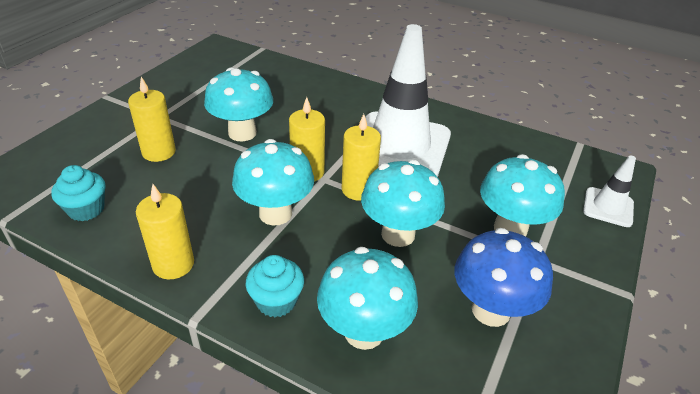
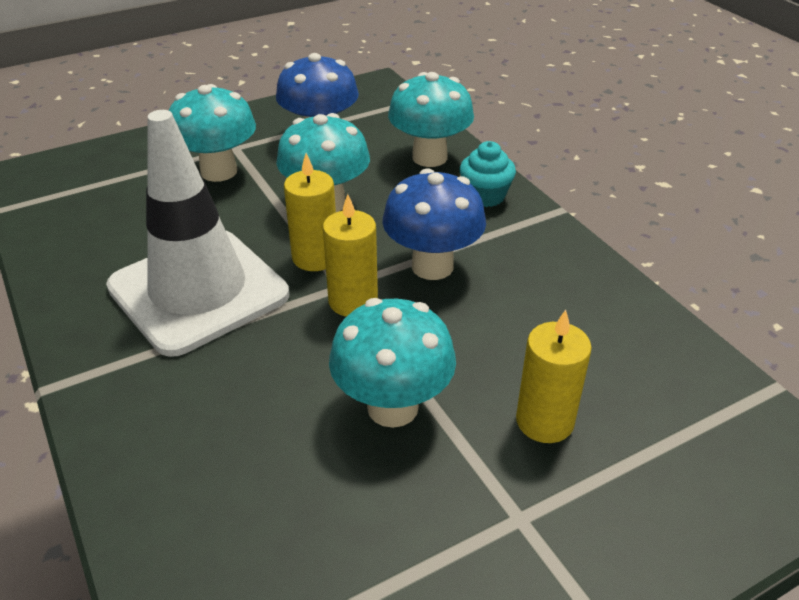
camera: 145 degrees left, 0 degrees up
(86, 209) = (666, 357): turquoise cupcake -> none
(173, 264) = (569, 256): yellow candle -> none
(275, 213) = (432, 266): turquoise mushroom -> blue mushroom
(608, 207) = (103, 154): white traffic cone -> none

